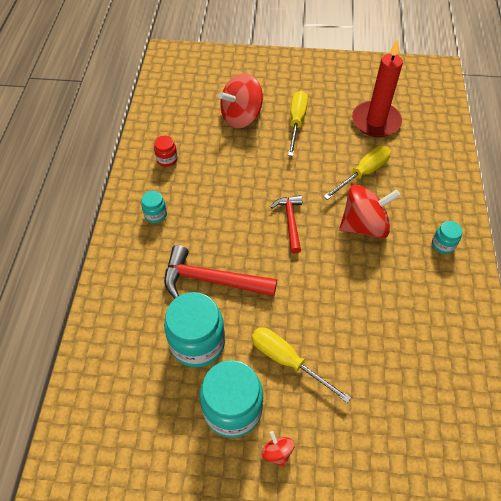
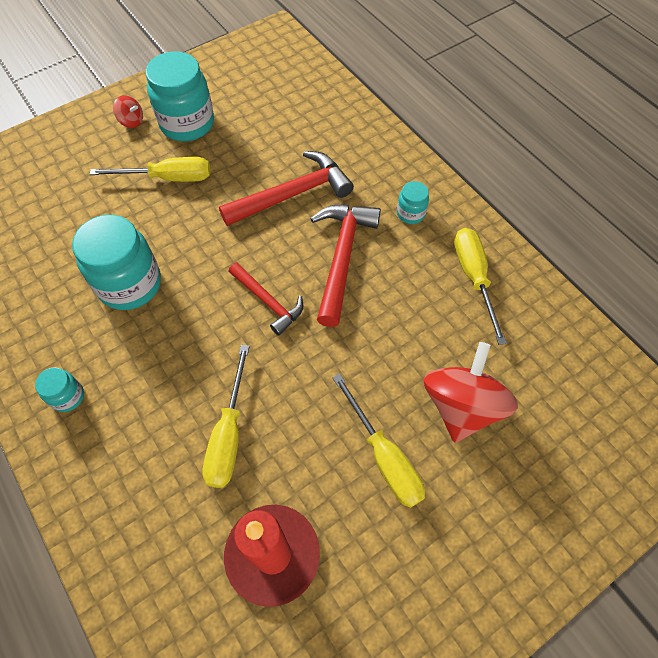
camera: 140 degrees right, 5 degrees up
(167, 159) = (473, 277): red jar -> yellow screwdriver
(197, 343) = (256, 144): turquoise jar -> turquoise jar (130, 284)
(224, 217) = (342, 257): none -> red hammer
(364, 225) = (180, 356): red spinning top -> none

